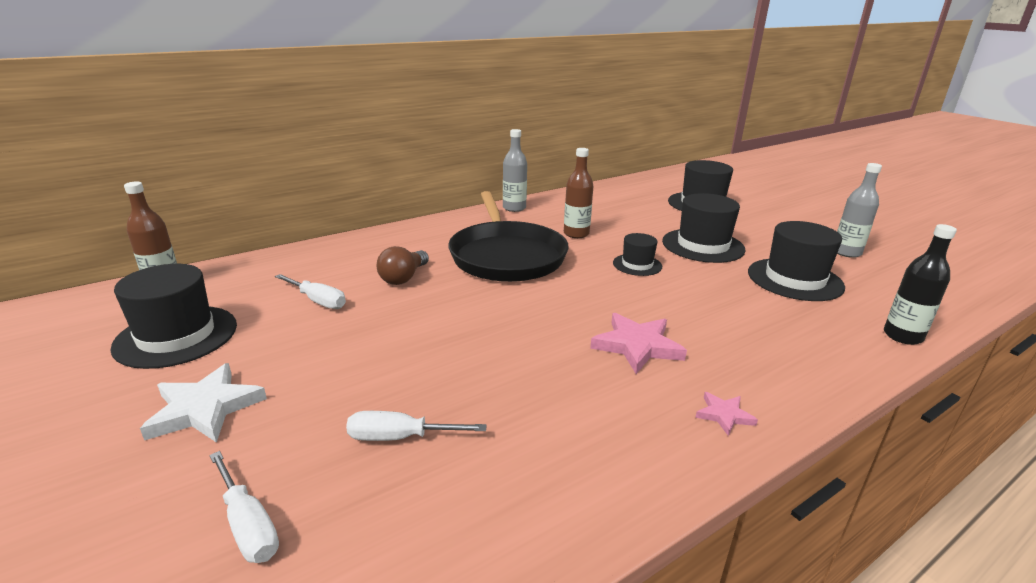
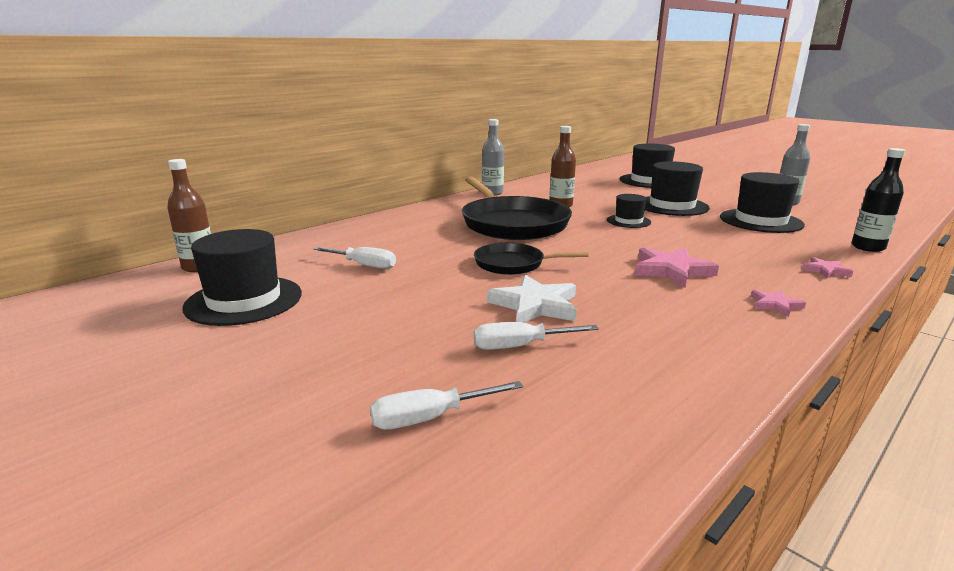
camera: 10 degrees left, 5 degrees down
(205, 408) = (318, 346): white star -> white star (535, 305)
(248, 525) = (430, 418): white screwdriver -> white screwdriver turned 120 degrees clockwise
(403, 278) = (431, 244): brown light bulb -> none
(469, 316) = (513, 264): none -> black pan
(823, 368) = (825, 270): none -> pink star

